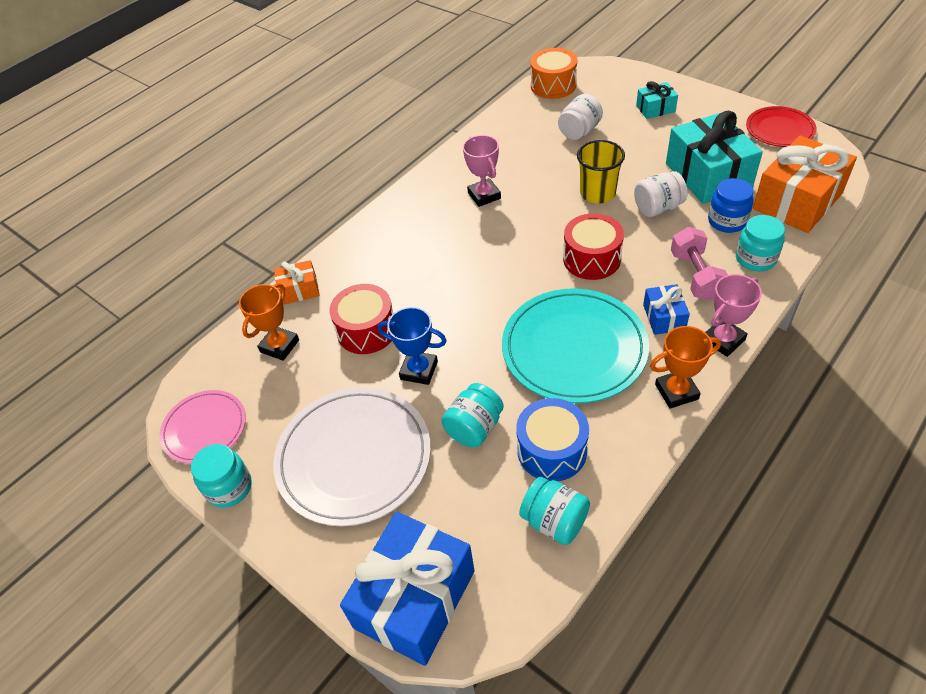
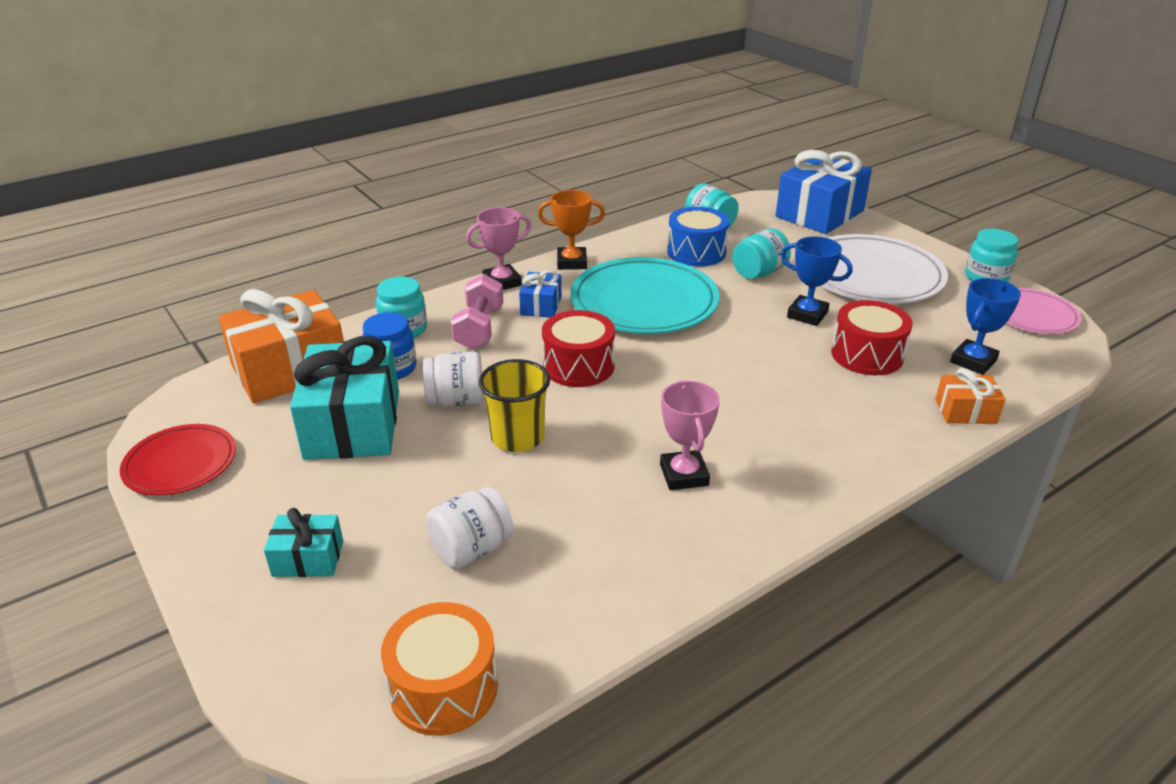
camera: 170 degrees left, 15 degrees down
(279, 346) = (973, 361): orange trophy -> blue trophy

